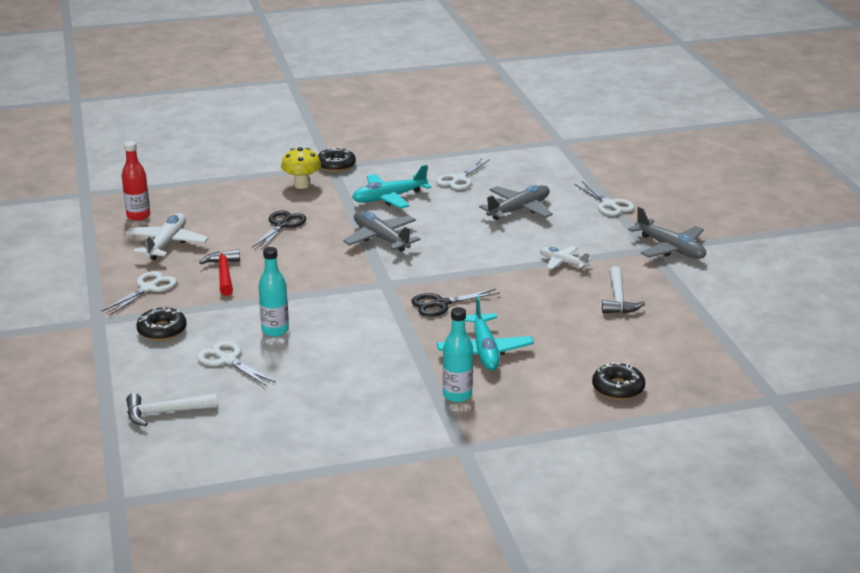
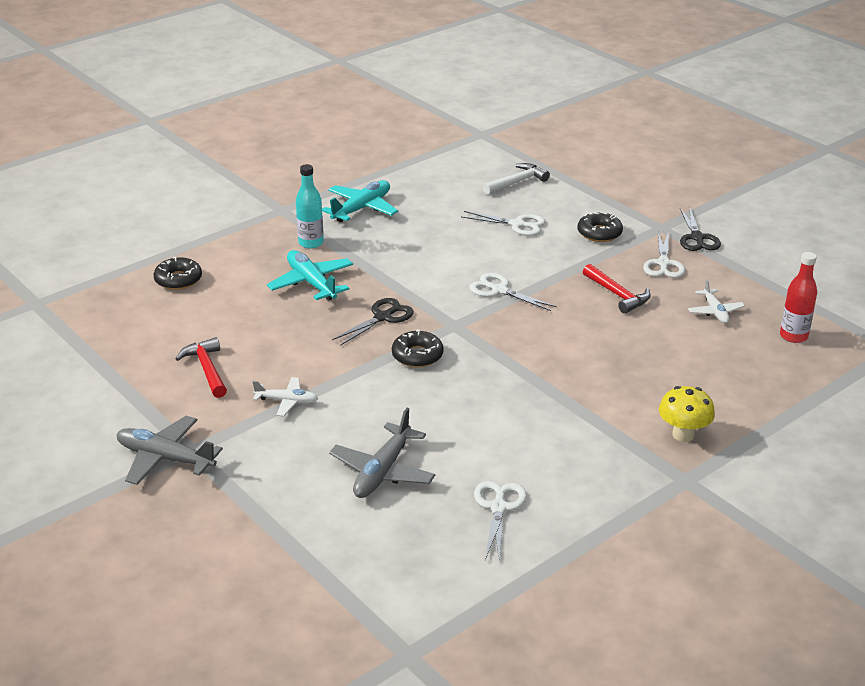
camera: 155 degrees right, 5 degrees up
(167, 244) = (715, 312): white plane -> white plane, size x0.61
(275, 330) = (507, 256): turquoise bottle -> none
(282, 225) = (633, 366): black scissors -> black scissors (697, 238)
(336, 165) = (682, 485): black donut -> black donut (417, 355)
(381, 238) = (510, 379): grey plane -> none
(389, 198) = (558, 444): turquoise plane -> turquoise plane (362, 208)
(609, 204) = (268, 518): white scissors -> white scissors (499, 290)
(618, 299) = (207, 369): white hammer -> red hammer

